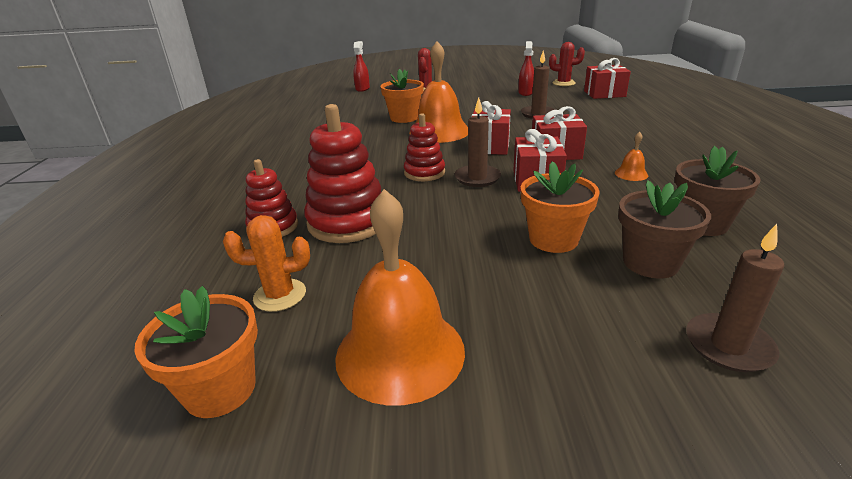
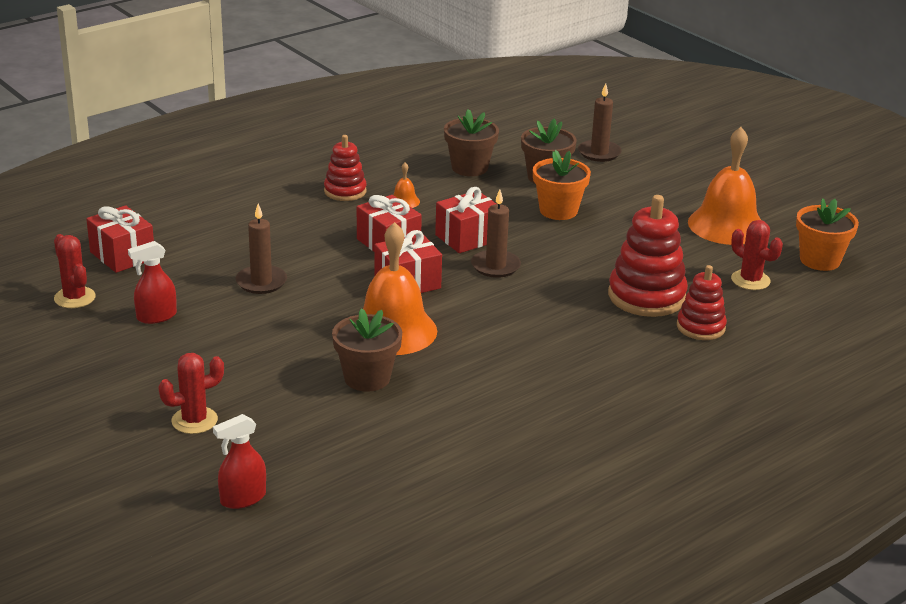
camera: 130 degrees left, 0 degrees up
(280, 295) = (750, 280): orange cactus -> red cactus
(404, 118) = (367, 378): orange flower pot -> brown flower pot
(424, 173) = (517, 297): red stacking toy -> red stacking toy (345, 191)

